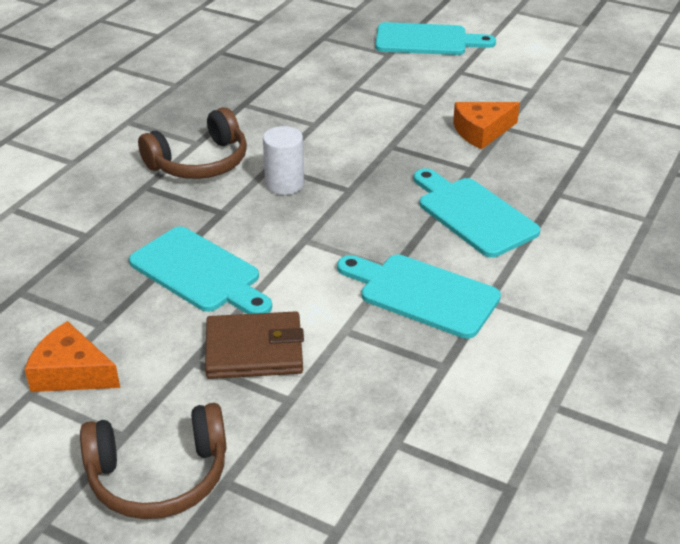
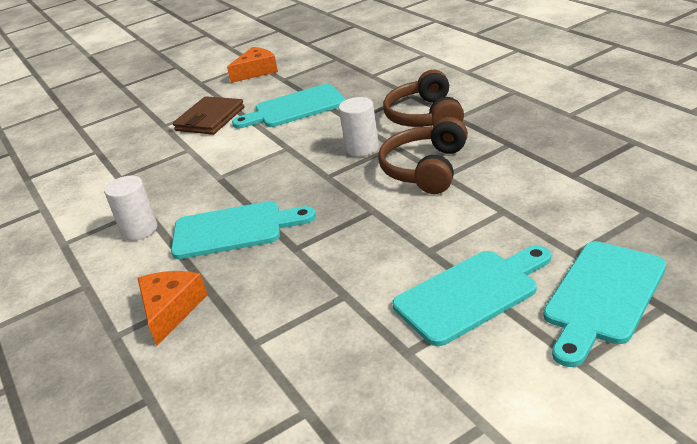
camera: 125 degrees right, 5 degrees down
(159, 476) = (166, 90): brown headphones -> brown headphones (426, 169)
(422, 294) = (182, 183): turquoise cutting board -> turquoise cutting board (471, 293)
(481, 131) = (349, 275): orange cheese -> orange cheese (171, 310)
(522, 282) = (139, 230): none -> white cylinder

